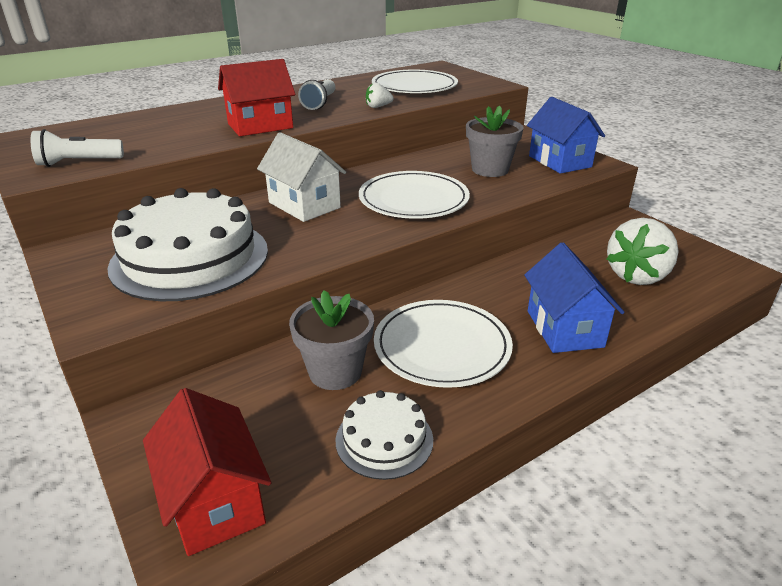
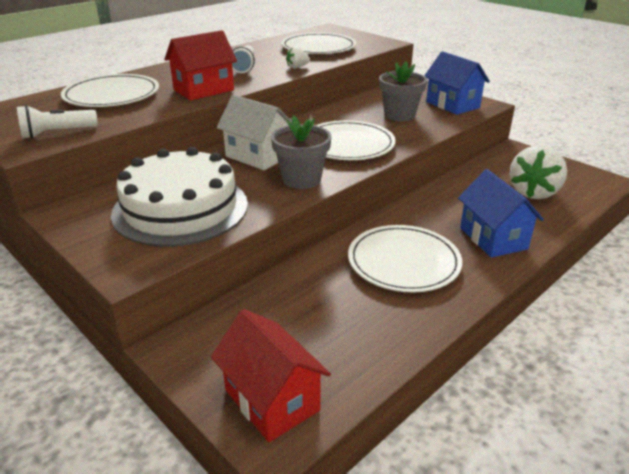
camera: 10 degrees left, 0 degrees up
(160, 126) = (112, 95): none -> white plate
(335, 372) = (326, 290): grey flower pot -> grey flower pot (301, 179)
(384, 439) = (386, 337): white cake -> none

